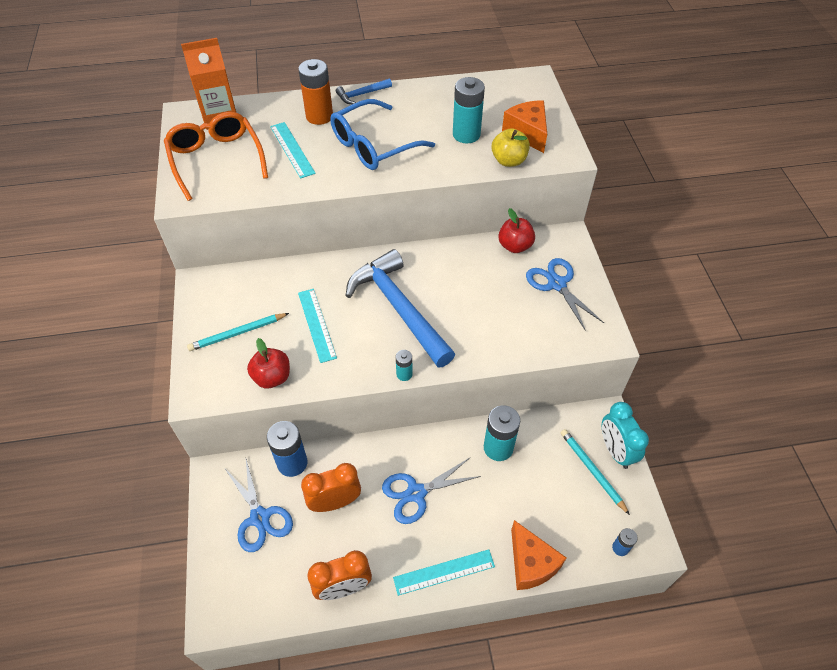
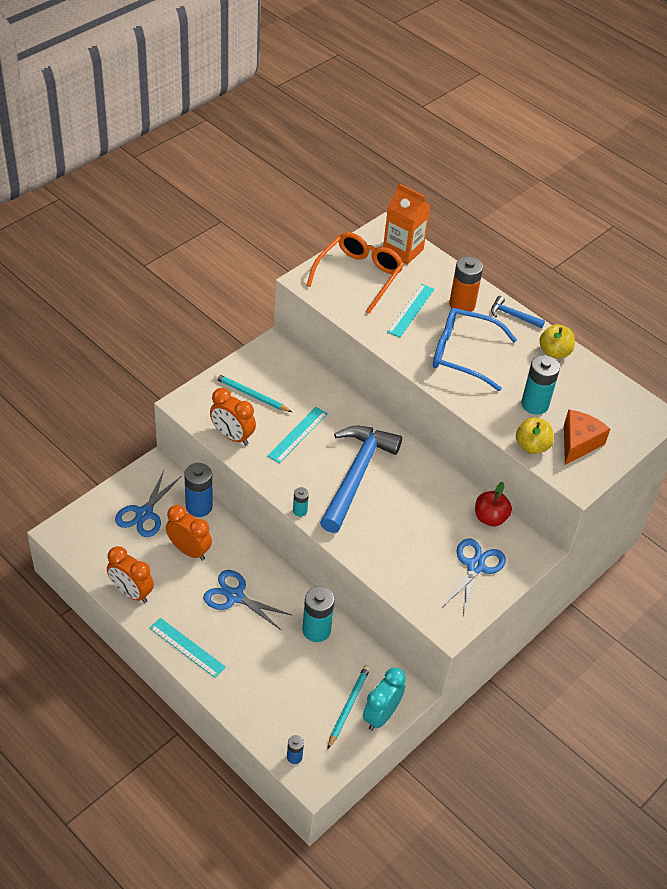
camera: 50 degrees right, 5 degrees down
(272, 377) = (232, 436): red apple -> orange clock
(422, 94) = (554, 352): none -> yellow apple
(531, 563) = (235, 700): orange cheese -> none

